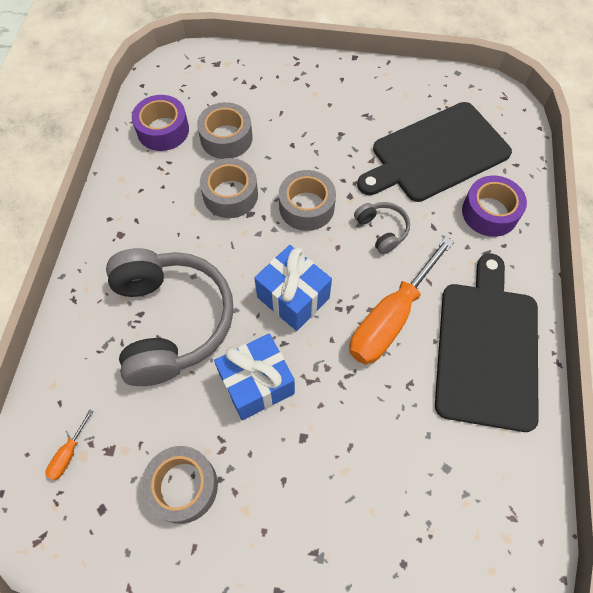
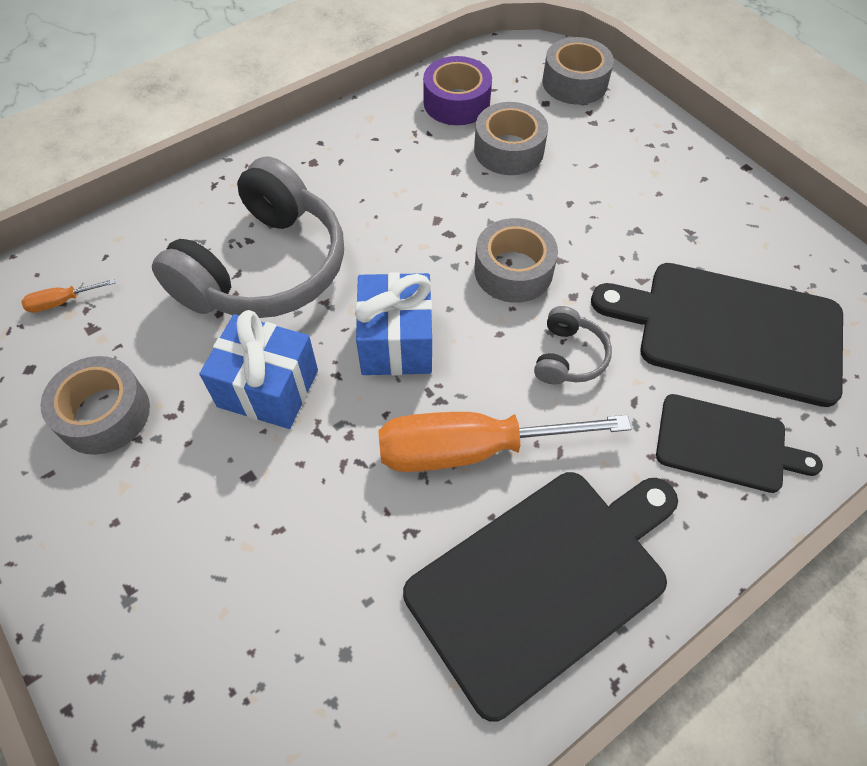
camera: 45 degrees right, 5 degrees down
(230, 195) = (450, 202): grey tape -> grey tape (574, 82)
(489, 212) = (726, 444): purple tape -> black cutting board

